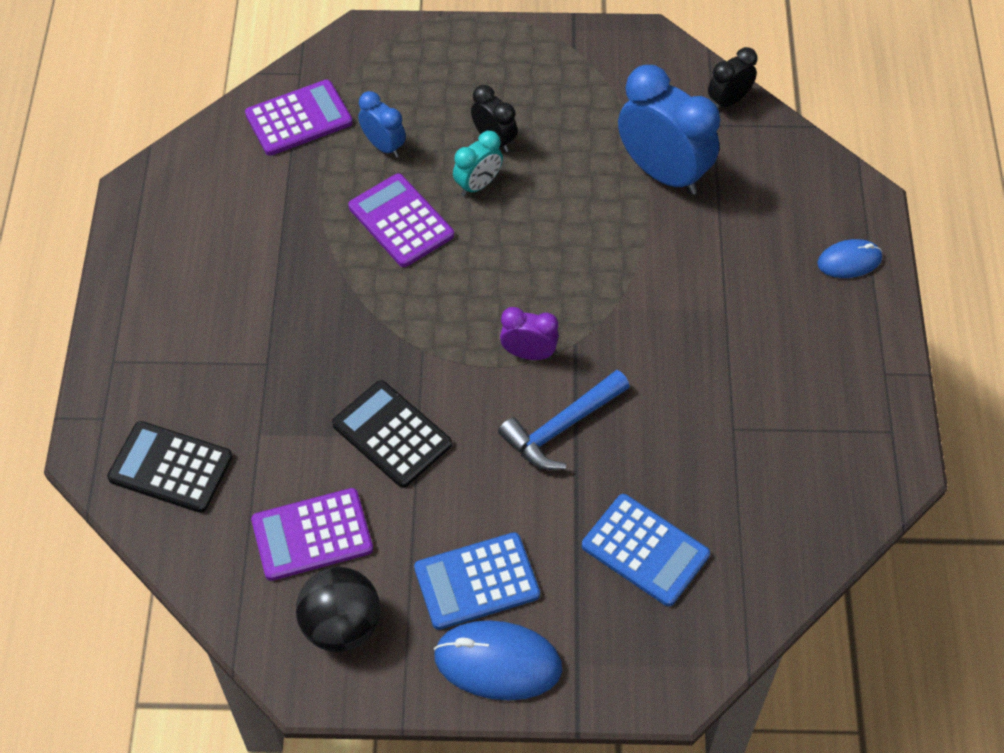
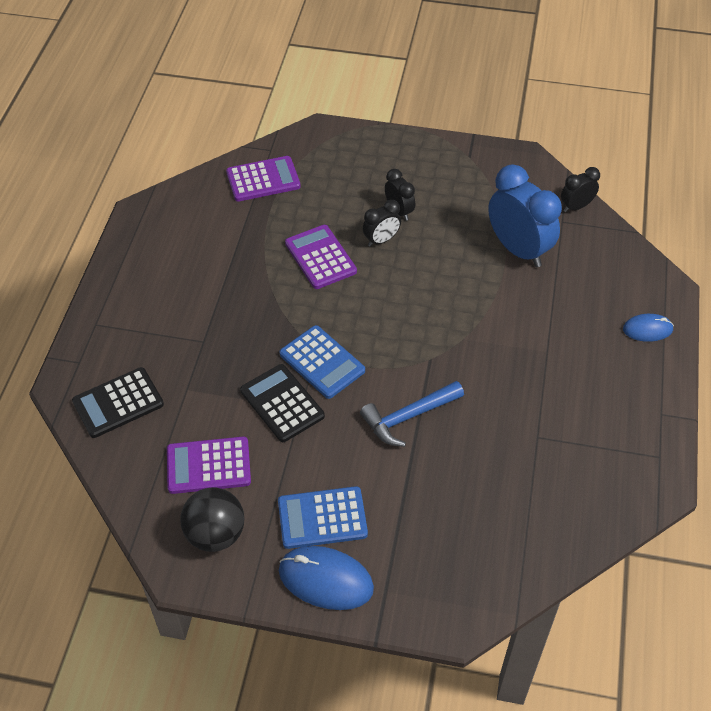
camera: 10 degrees right, 5 degrees down
(170, 467) = (118, 403): black calculator -> black calculator turned 60 degrees counterclockwise
(383, 146) = (319, 205): blue clock -> none
(478, 185) = (381, 240): turquoise clock -> black clock
(528, 353) = (394, 361): purple clock -> none
(645, 550) = (453, 515): blue calculator -> blue calculator (322, 362)

